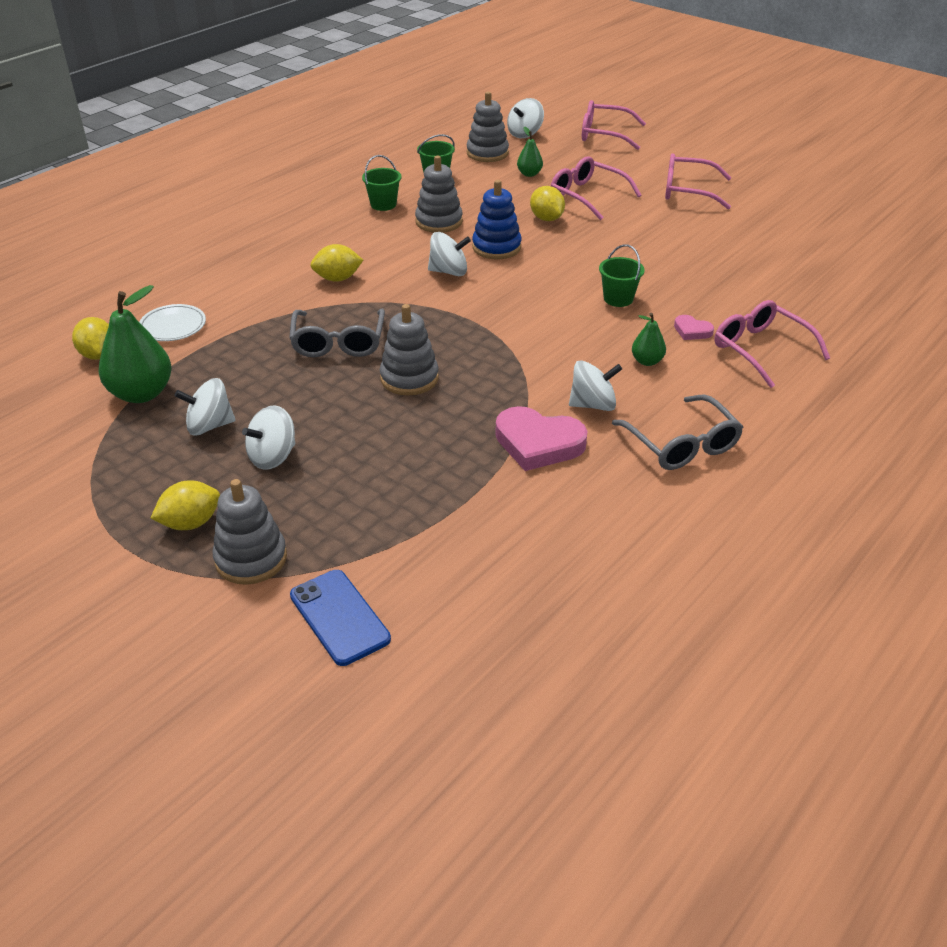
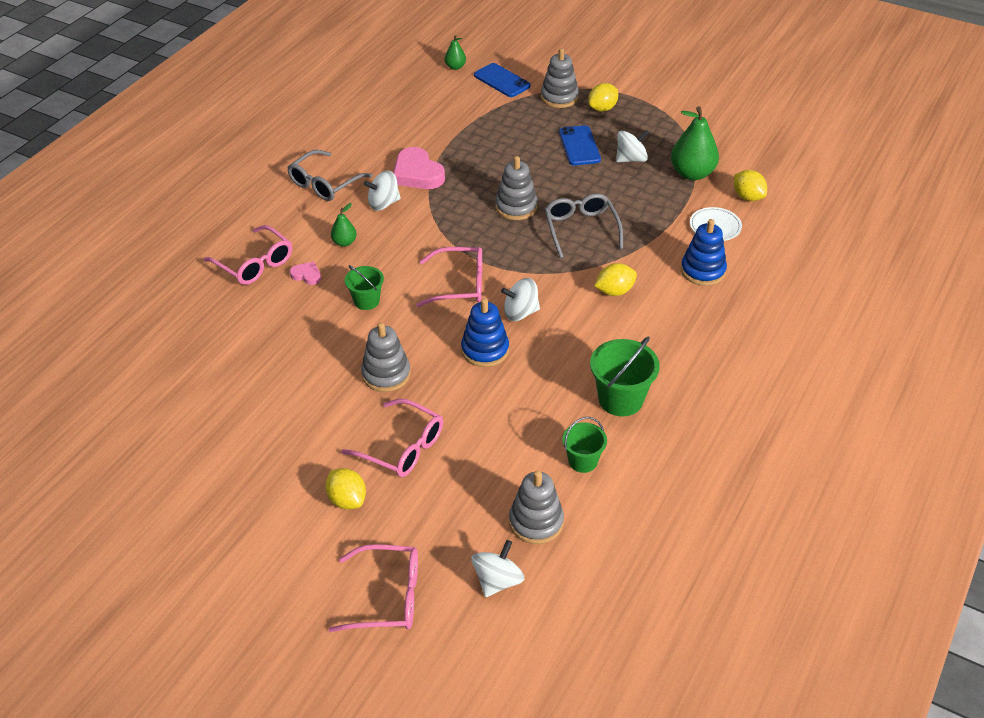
camera: 170 degrees right, 5 degrees up
(227, 286) = (703, 271): none -> blue stacking toy
(273, 457) = (579, 146): white spinning top -> blue phone
(383, 204) = (620, 399): green bucket -> green bucket, size x1.60
(439, 221) = (552, 380): grey stacking toy -> grey stacking toy (386, 374)
(529, 174) = (474, 482): green pear -> green pear (455, 67)
(538, 443) = (417, 173): pink heart -> pink heart turned 135 degrees counterclockwise
(546, 218) = (443, 400): yellow lemon -> yellow lemon (347, 500)
(682, 444) = (324, 184): grey glasses -> grey glasses turned 105 degrees counterclockwise
(687, 191) = (286, 474): pink glasses -> pink glasses (460, 285)

